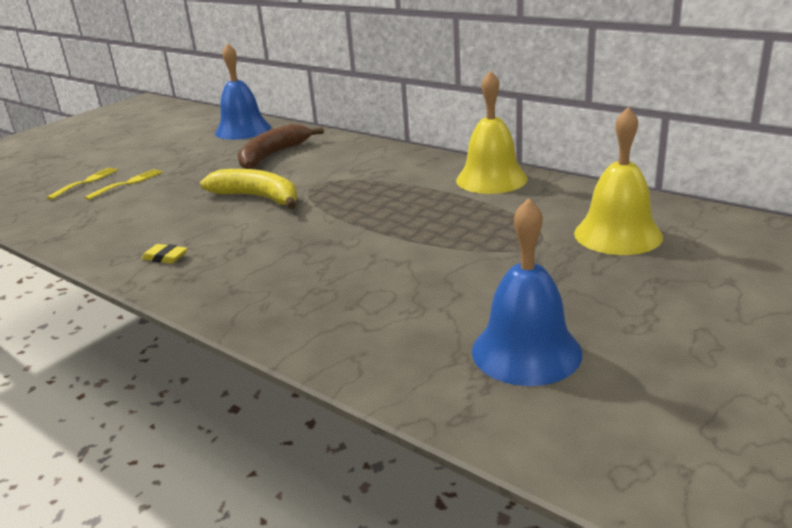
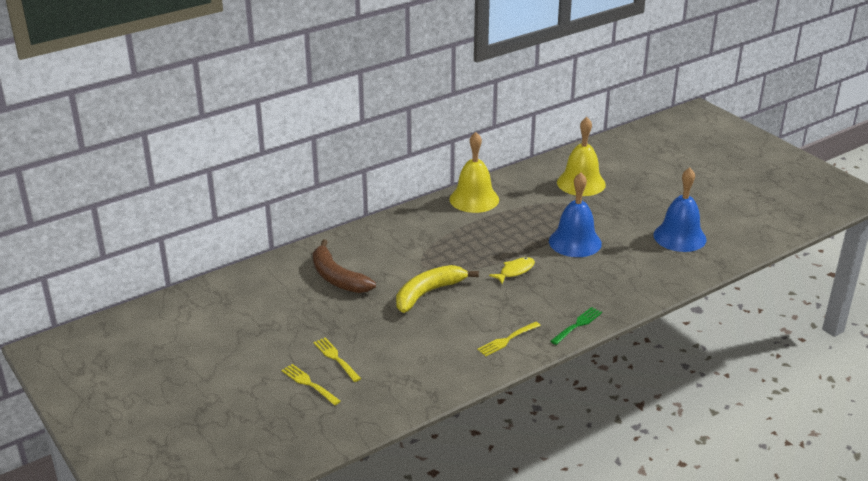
camera: 75 degrees left, 5 degrees up
(165, 257) = (507, 340): yellow eraser -> yellow fork
(207, 298) = (577, 325): none -> green fork
(243, 130) = (247, 287): blue bell -> blue bell (575, 242)
(329, 233) = (515, 271): none -> yellow fish

